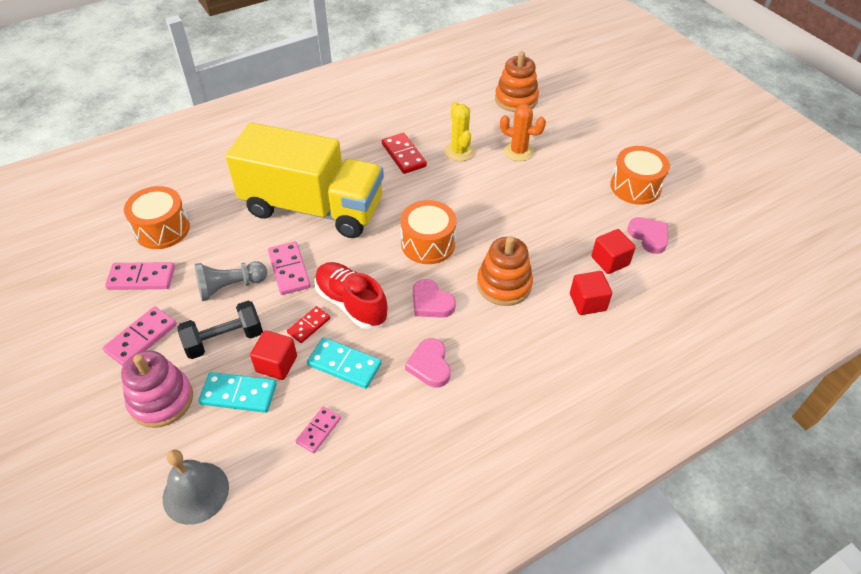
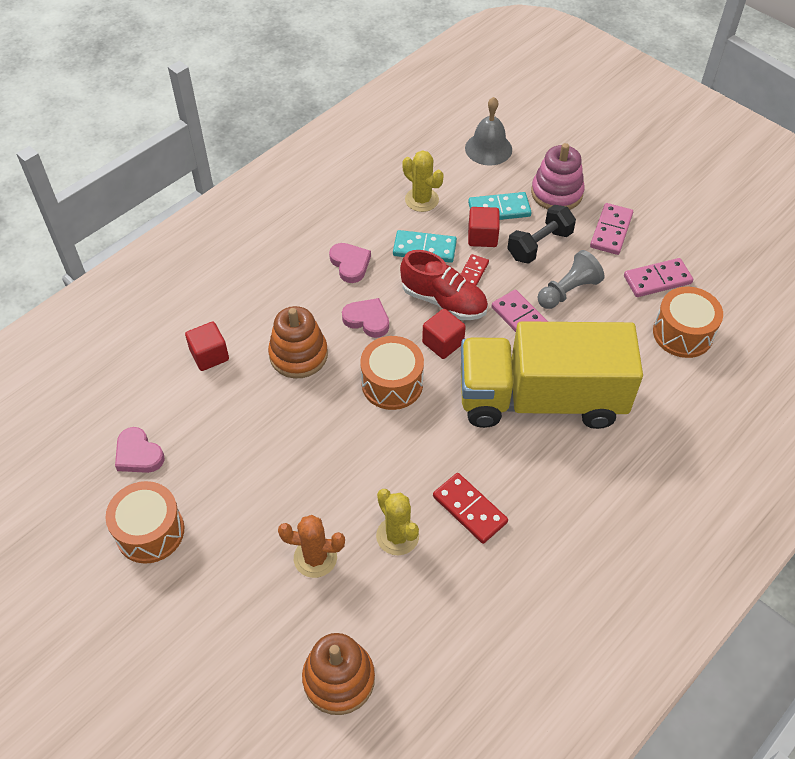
camera: 165 degrees right, 5 degrees up
(319, 430) = (421, 200): pink domino -> yellow cactus
(610, 261) = (186, 410): red cube -> red cube (443, 343)

